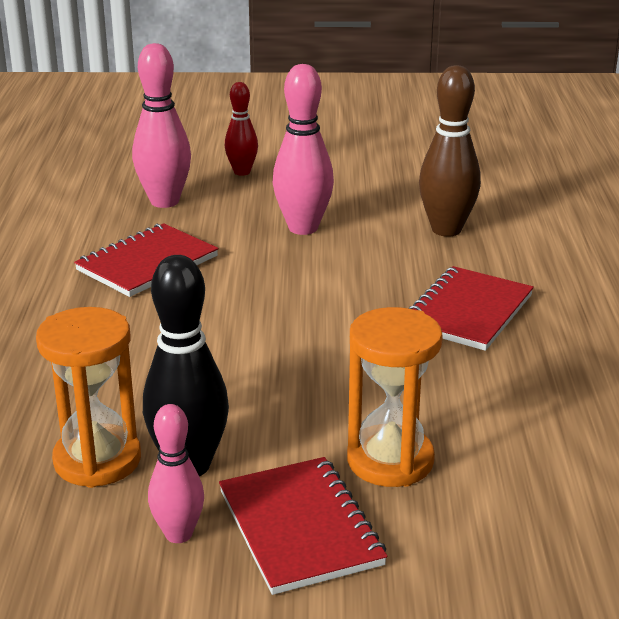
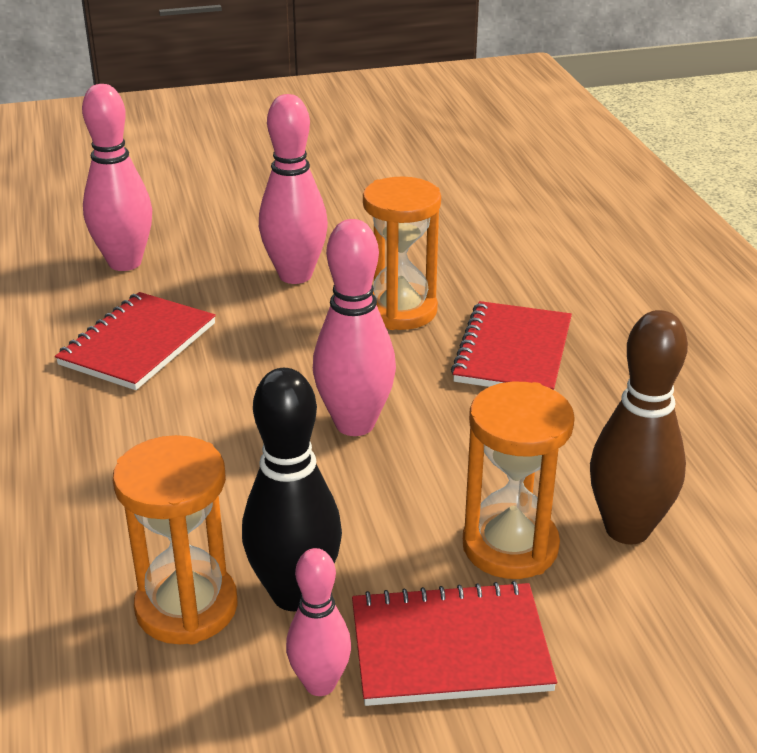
camera: 15 degrees left, 5 degrees up
(242, 172) = (198, 214): red bowling pin -> none
(299, 528) = (450, 648): red notebook -> red notebook turned 60 degrees counterclockwise
(300, 347) = (355, 424): none -> pink bowling pin
(381, 266) = (400, 311): none -> orange hourglass
(446, 230) = (449, 257): brown bowling pin -> brown bowling pin (627, 529)

